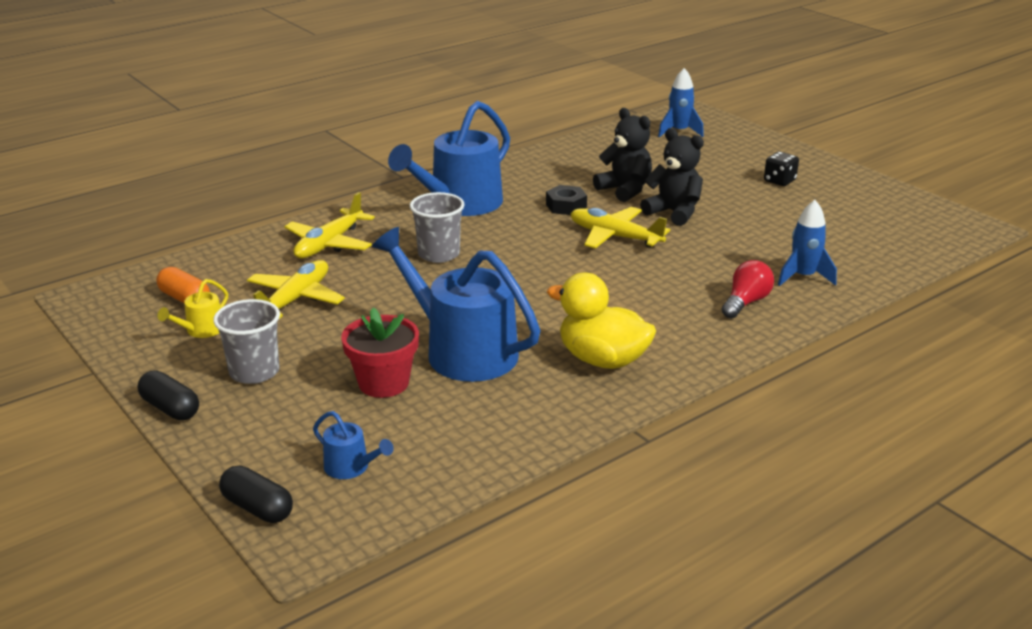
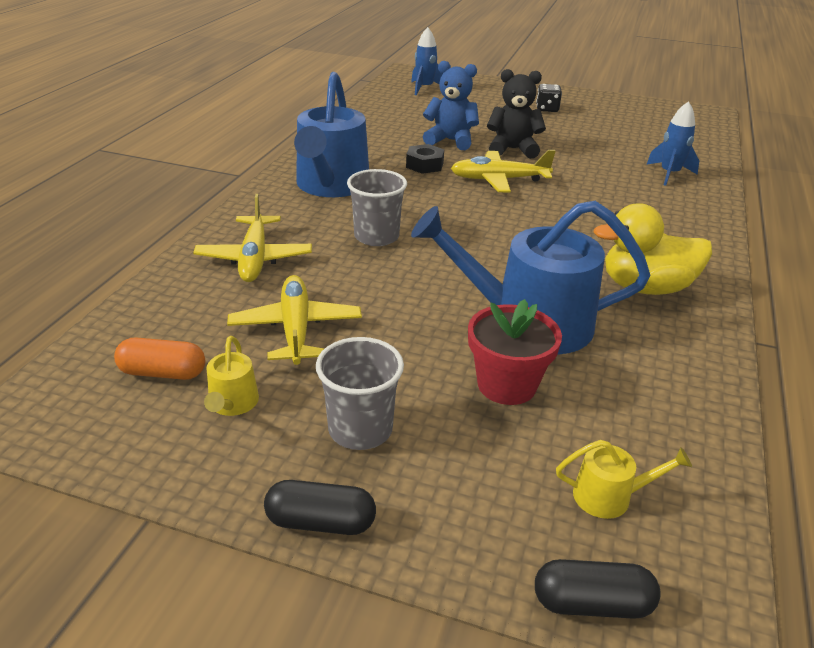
camera: 35 degrees left, 5 degrees up
(351, 467) = (609, 496): blue watering can -> yellow watering can
(625, 190) = (450, 140): black teddy bear -> blue teddy bear
(746, 302) = (665, 204): red light bulb -> none

